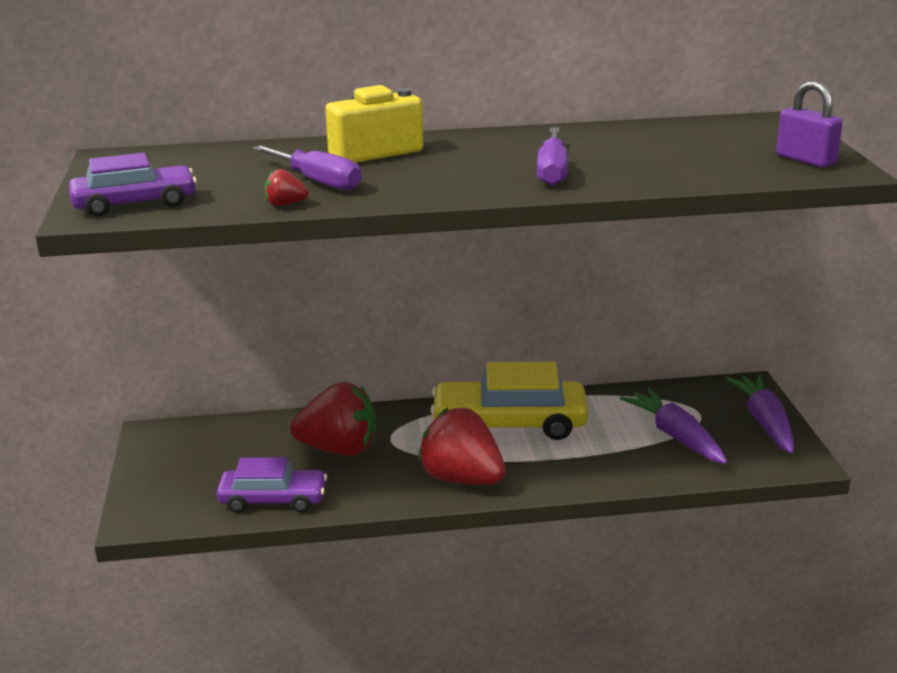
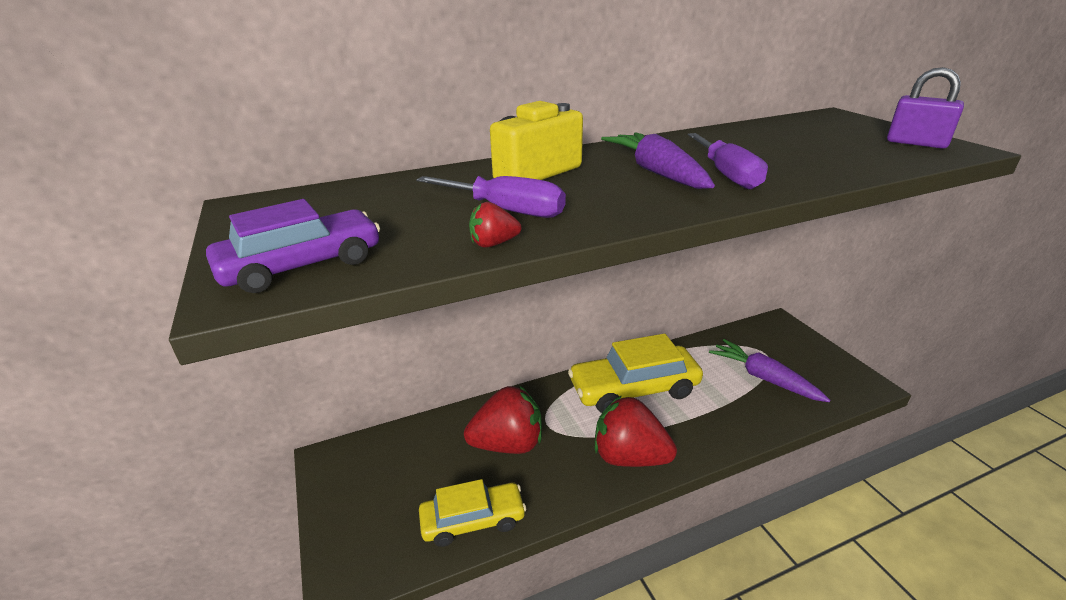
camera: 15 degrees left, 5 degrees up
(273, 500) = (473, 520): purple car -> yellow car
(764, 422) = (815, 353): purple carrot -> purple carrot (657, 172)

